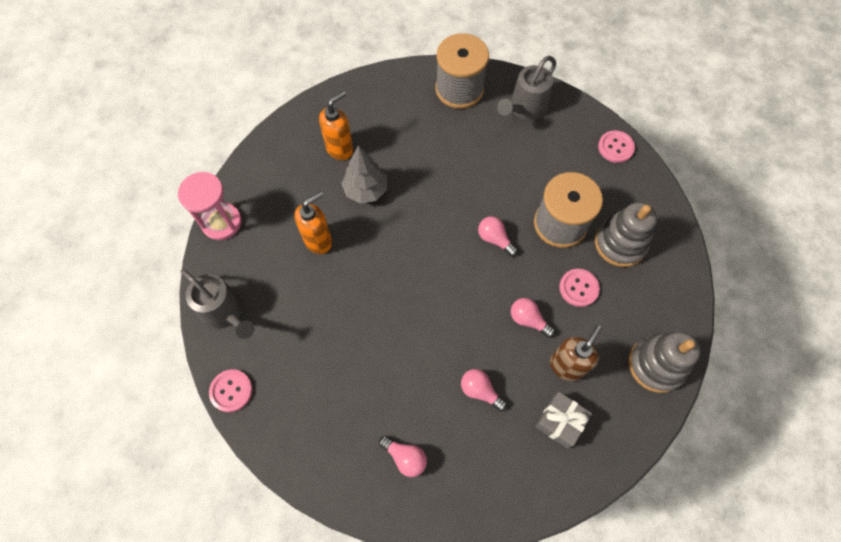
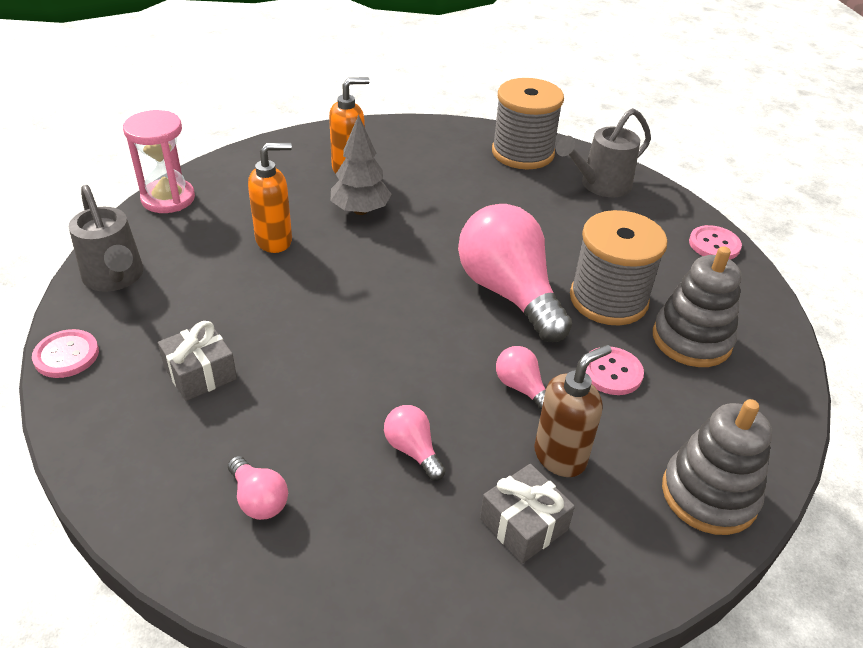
camera: 15 degrees right, 25 degrees down
(325, 376) = (200, 373): none -> grey gift
(494, 239) = (508, 293): pink light bulb -> pink light bulb, size x2.28

